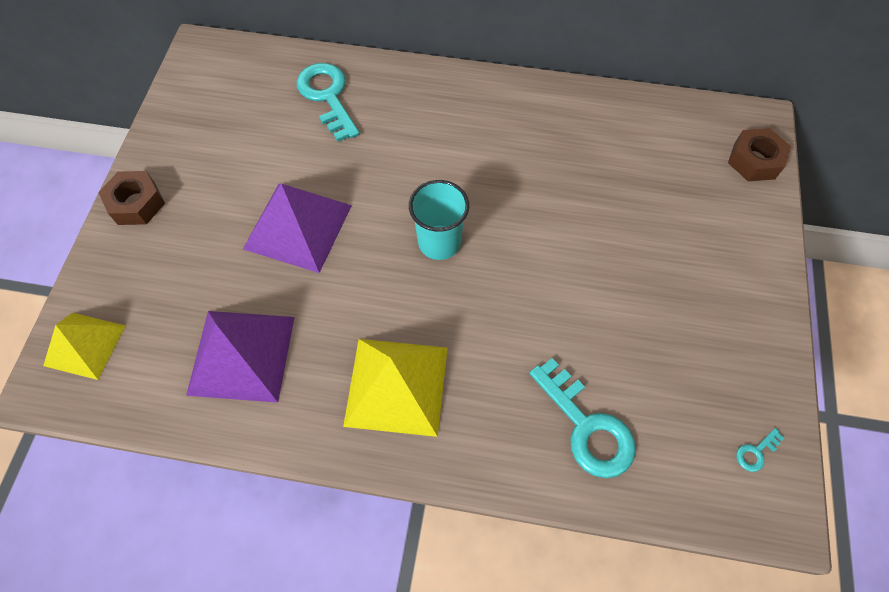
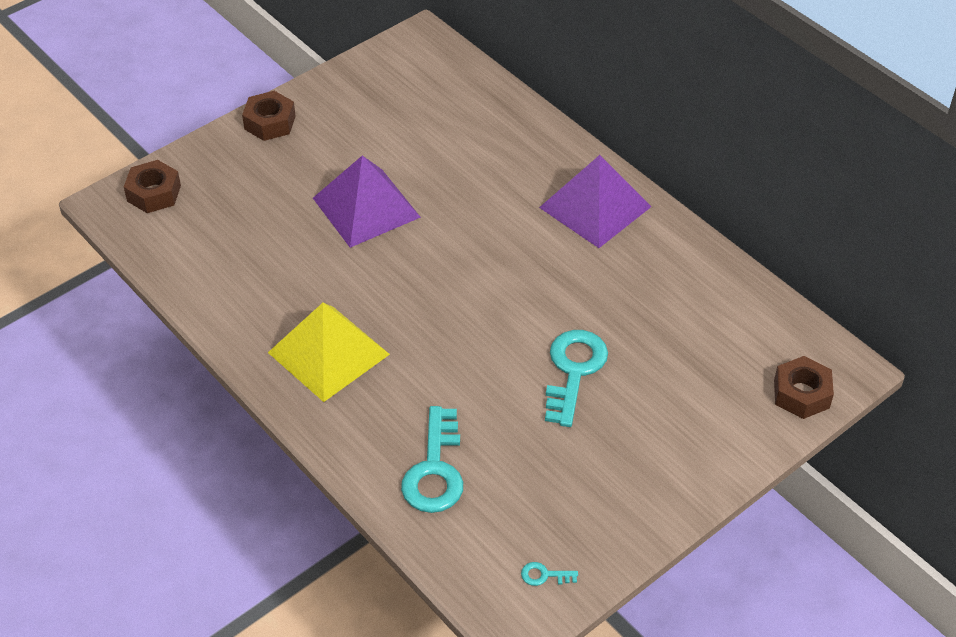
camera: 40 degrees right, 15 degrees down
(85, 345) = (154, 193): yellow pyramid -> brown nut
(242, 355) = (245, 265): purple pyramid -> purple pyramid (595, 207)
(327, 96) = (483, 128): turquoise key -> turquoise key (573, 371)
(439, 242) = (459, 283): turquoise cup -> none

